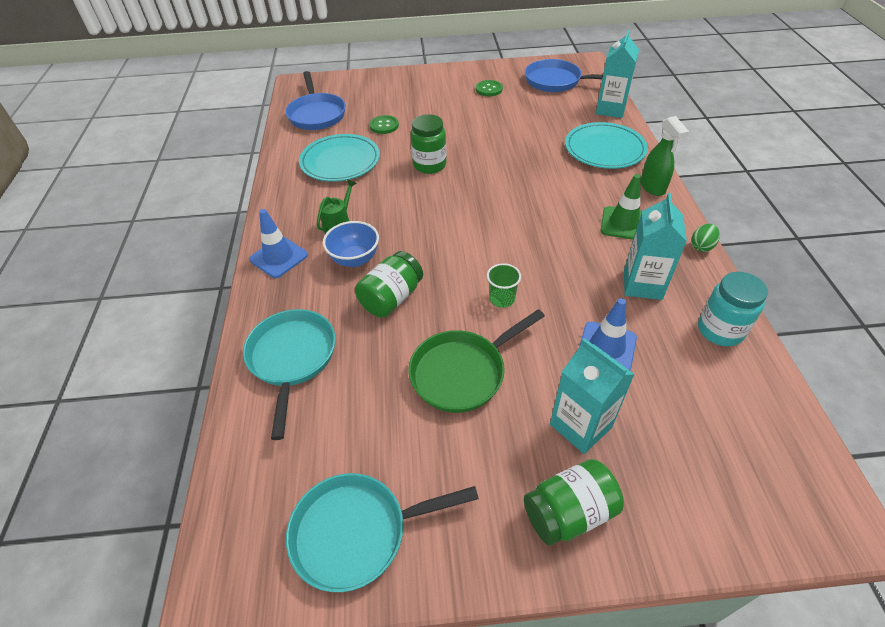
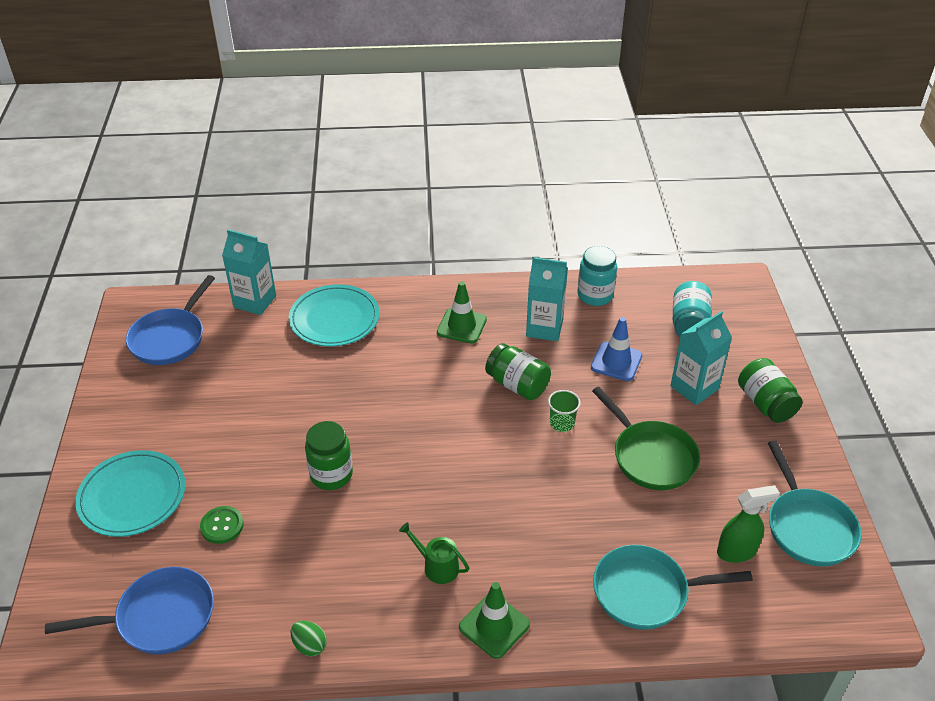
camera: 90 degrees left, 5 degrees down
(279, 257) = (494, 626): blue traffic cone -> green traffic cone
(340, 161) = (300, 574): turquoise plate -> turquoise plate (132, 496)
(355, 259) = (501, 546): blue bowl -> none
(391, 298) = (562, 510): green jar -> green jar (517, 385)
(489, 89) = (164, 406): green button -> none
(653, 187) = (408, 296): green spray bottle -> green spray bottle (737, 551)
(701, 246) = (497, 283): green egg -> green egg (310, 645)
(705, 431) = (689, 324): none -> turquoise jar

